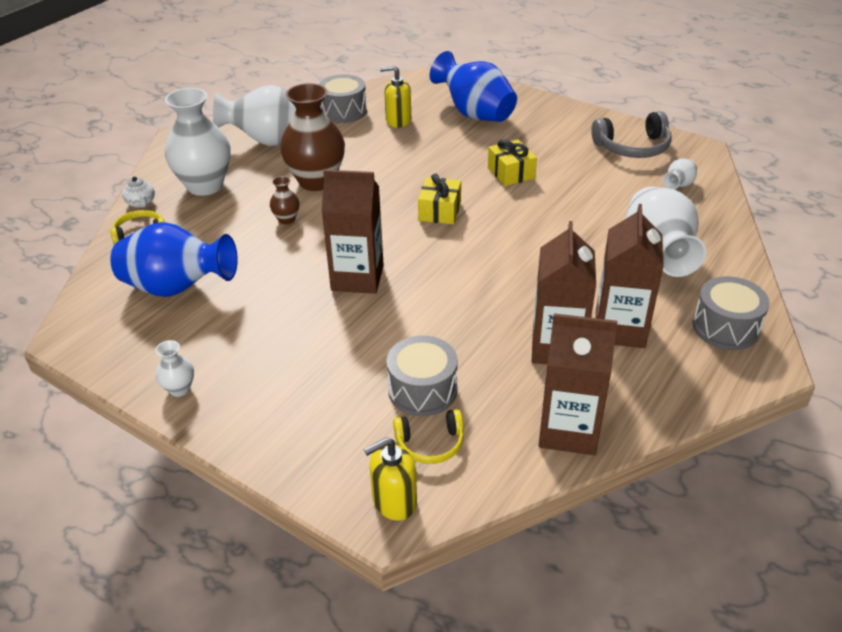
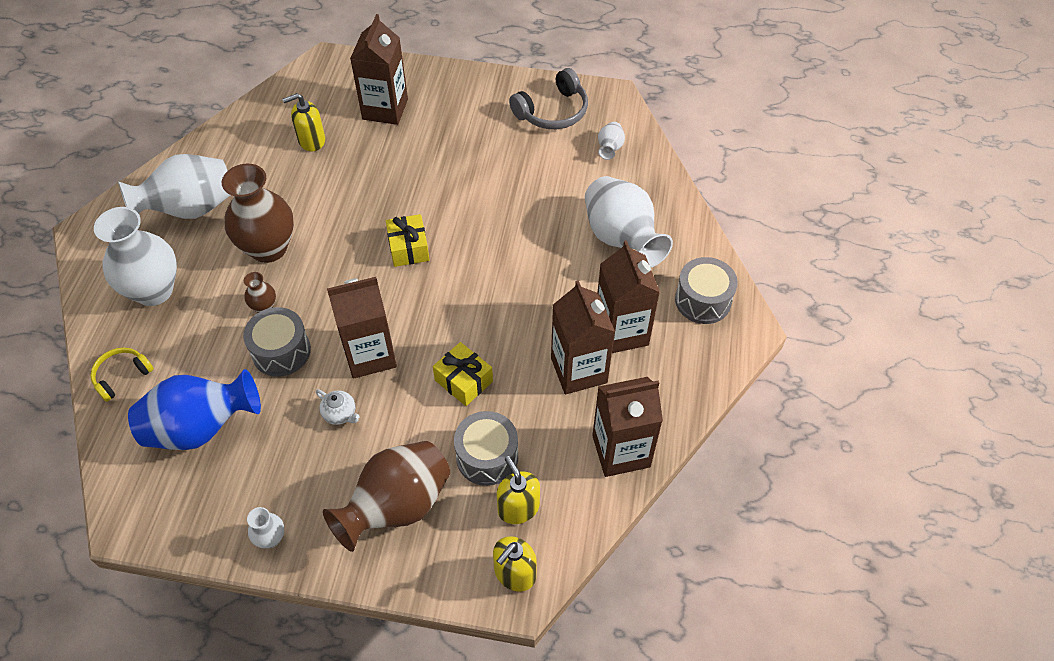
camera: 25 degrees left, 15 degrees up
(141, 203) = (98, 336): white teapot -> white teapot (340, 414)
(310, 402) = (397, 506): none -> brown vase
(344, 111) = (247, 143): grey drum -> grey drum (281, 351)
(430, 444) = (518, 507): yellow headphones -> yellow soap dispenser
(475, 114) = (385, 109): blue vase -> brown carton
(511, 173) = (454, 178): yellow gift -> yellow gift (463, 381)

